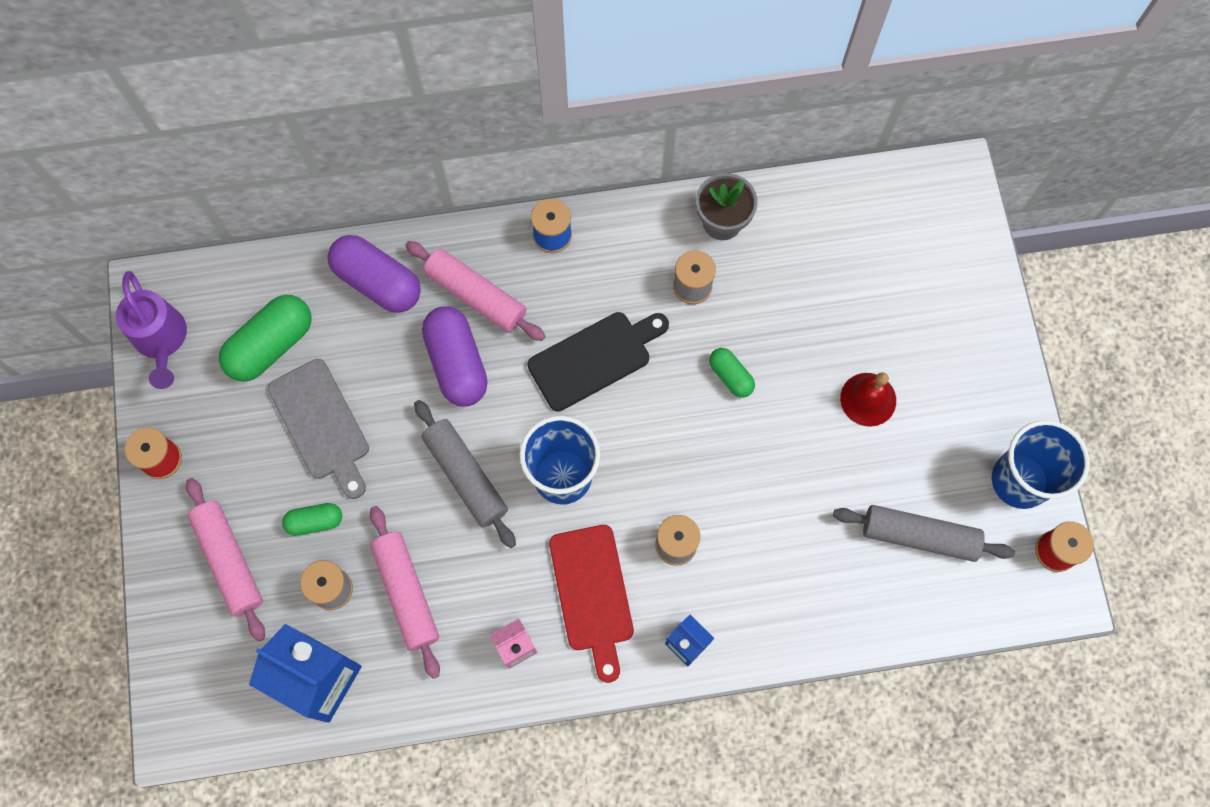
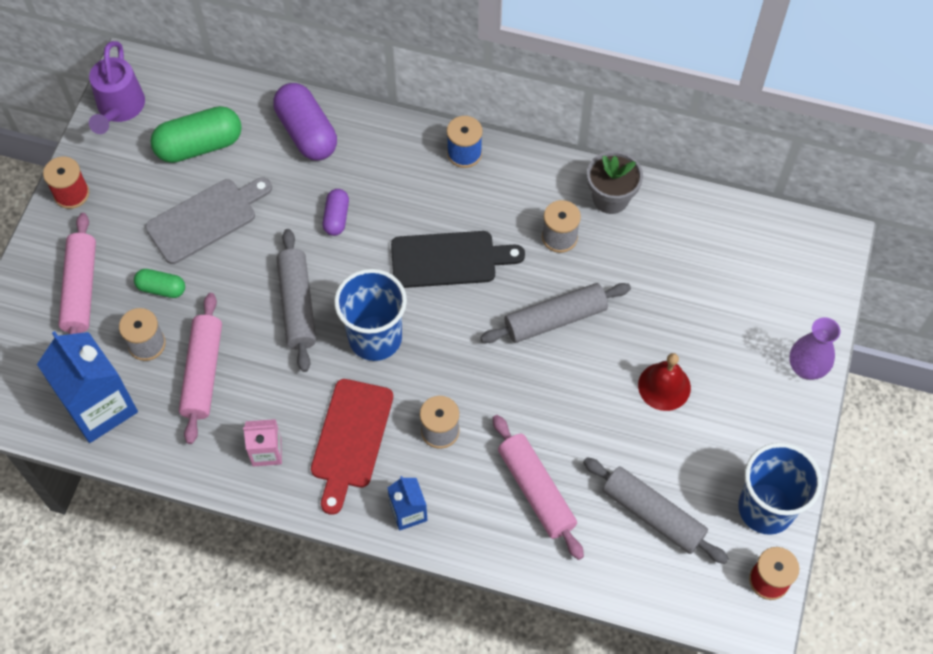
camera: 25 degrees right, 10 degrees down
(321, 424) = (206, 219): grey cutting board -> grey cutting board turned 120 degrees counterclockwise
(457, 363) = (336, 218): purple capsule -> purple capsule, size x0.54
(476, 295) = (379, 174): pink rolling pin -> pink rolling pin (536, 490)
(730, 376) = (555, 319): green capsule -> grey rolling pin
(991, 320) = (806, 368): none -> purple vase

